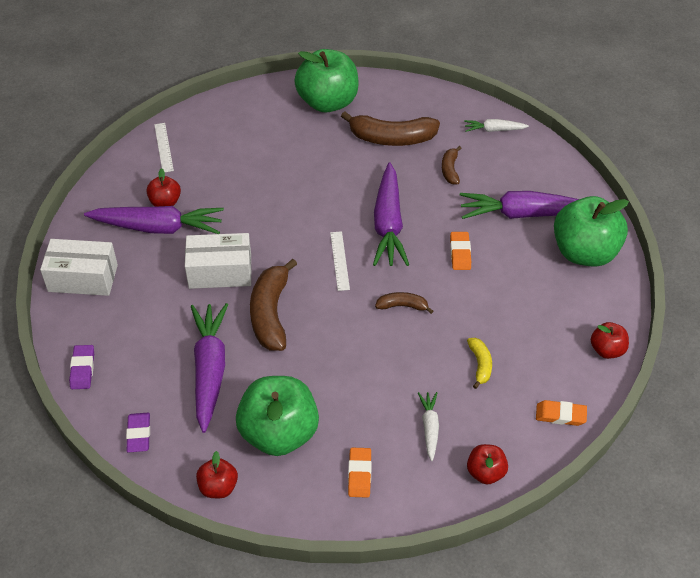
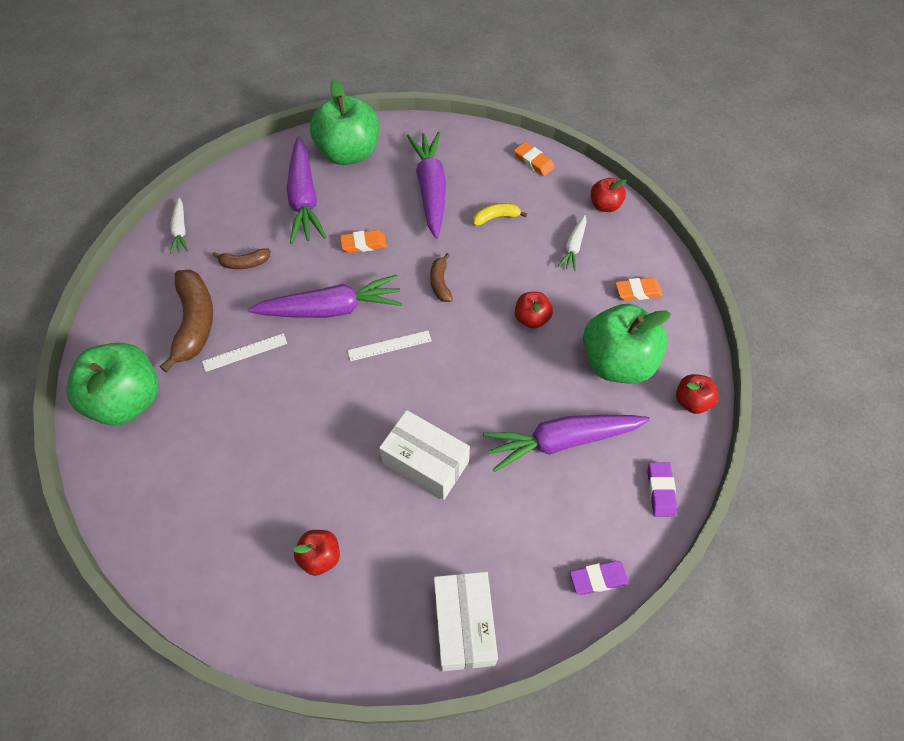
camera: 100 degrees left, 10 degrees up
(139, 434) = (660, 490): purple eraser -> purple eraser turned 75 degrees counterclockwise
(158, 227) = (365, 554): purple carrot -> purple carrot (430, 189)
(163, 147) = (216, 588): white ruler -> white ruler (245, 352)
(220, 272) = (425, 462): white box -> white box turned 45 degrees counterclockwise
(271, 314) = (475, 398): brown banana -> none
(429, 428) = (573, 247): white carrot -> white carrot turned 60 degrees counterclockwise
(560, 415) = (533, 161): orange eraser -> orange eraser turned 45 degrees counterclockwise
(607, 350) = (458, 135): red apple -> red apple (531, 318)

